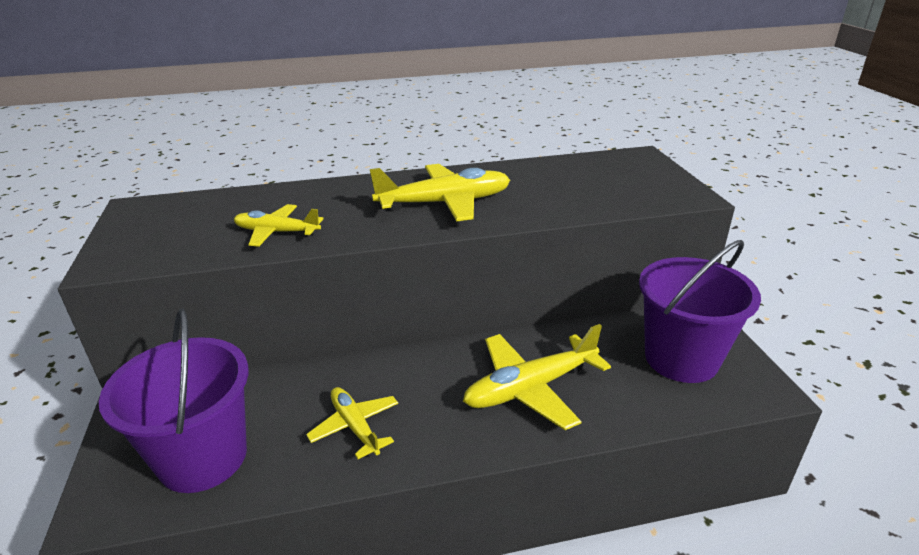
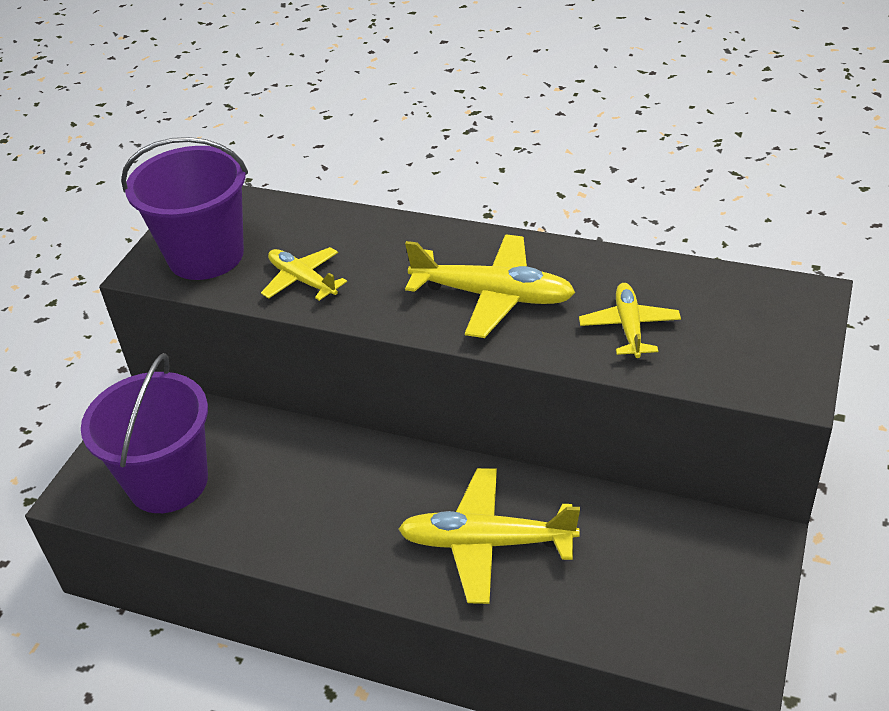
camera: 35 degrees right, 10 degrees up
(355, 426) = (300, 508): yellow plane -> yellow plane (629, 327)
(681, 358) = (680, 583): purple bucket -> purple bucket (206, 255)

